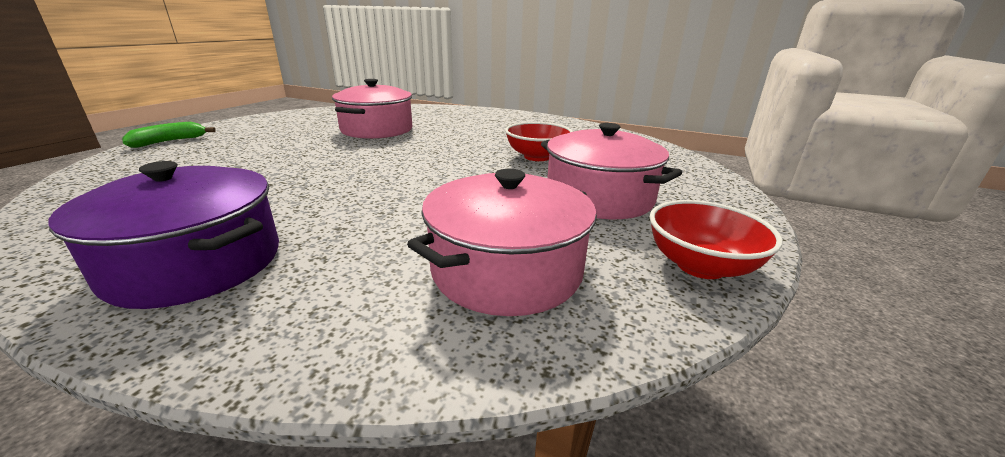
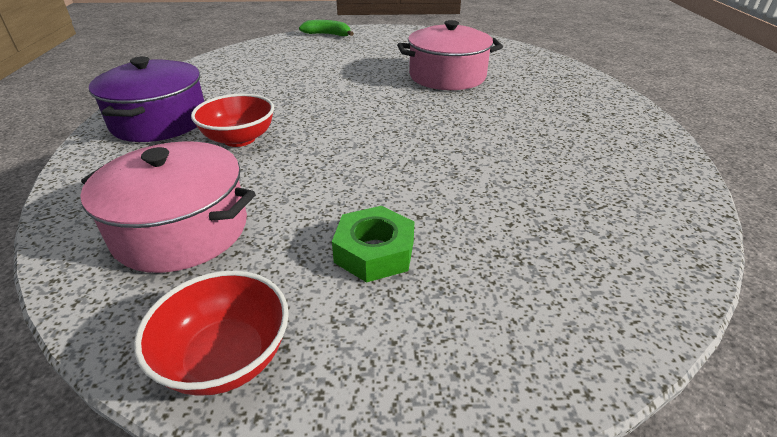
camera: 65 degrees right, 10 degrees up
(537, 157) = (473, 180): red bowl -> red bowl (239, 139)
(599, 197) = (374, 252): pink pot -> green nut

